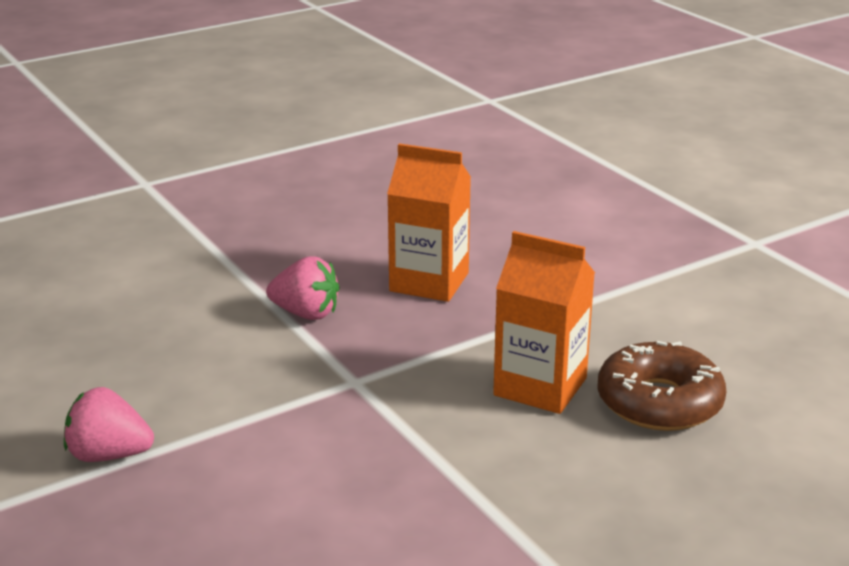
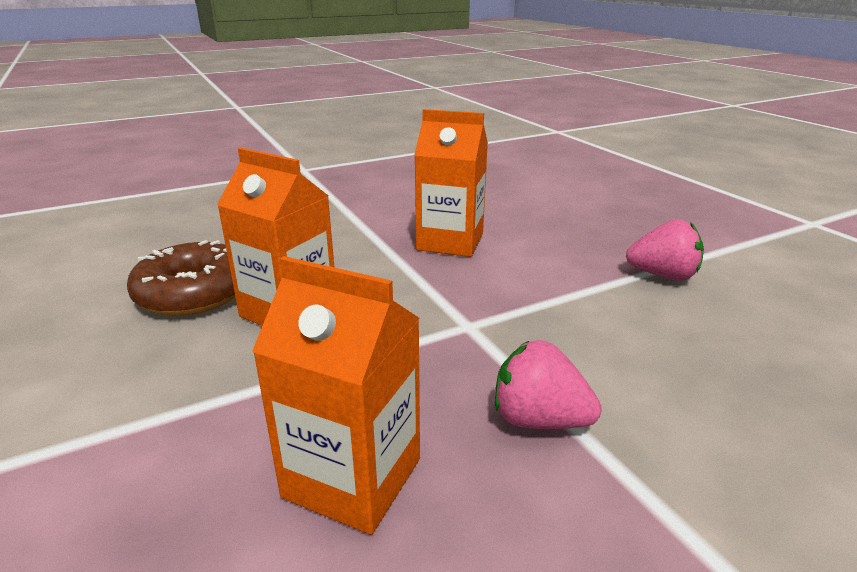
camera: 175 degrees left, 0 degrees up
(377, 504) = (450, 242): none -> orange carton

